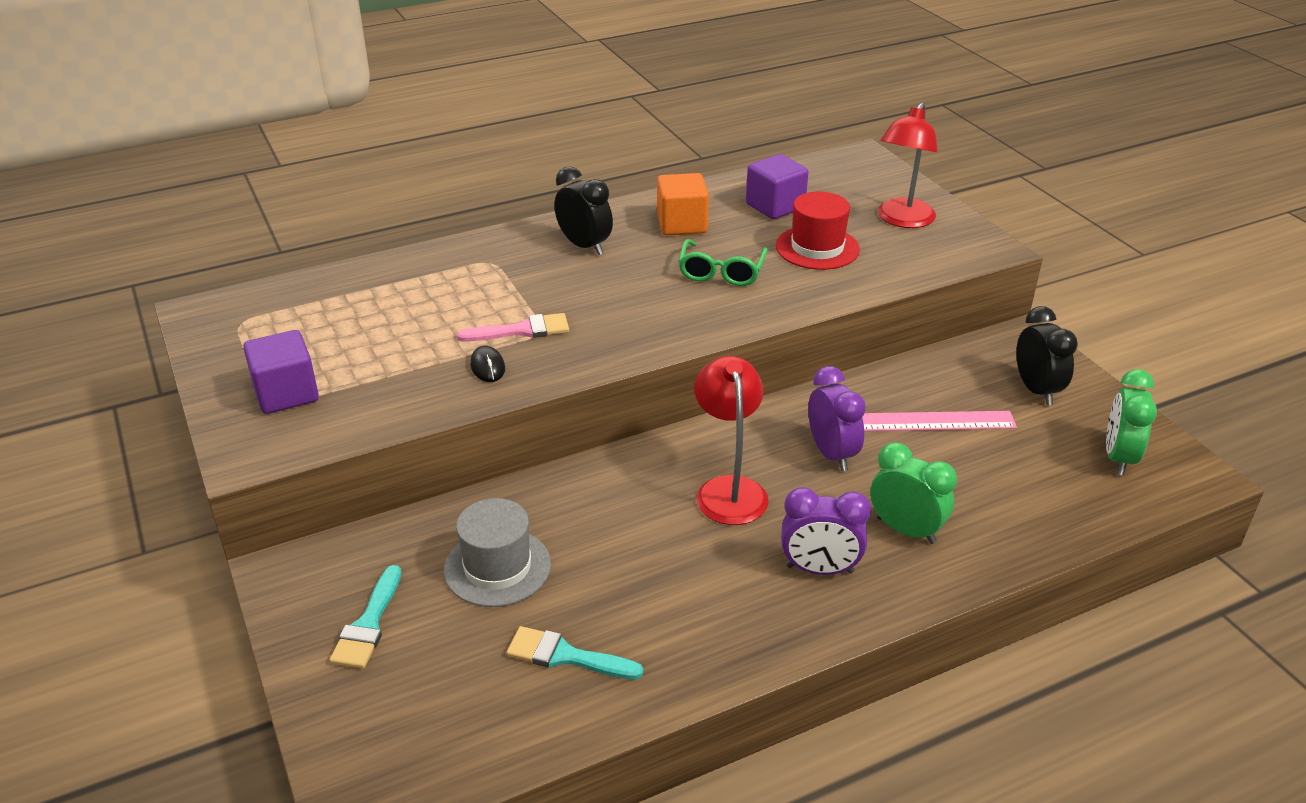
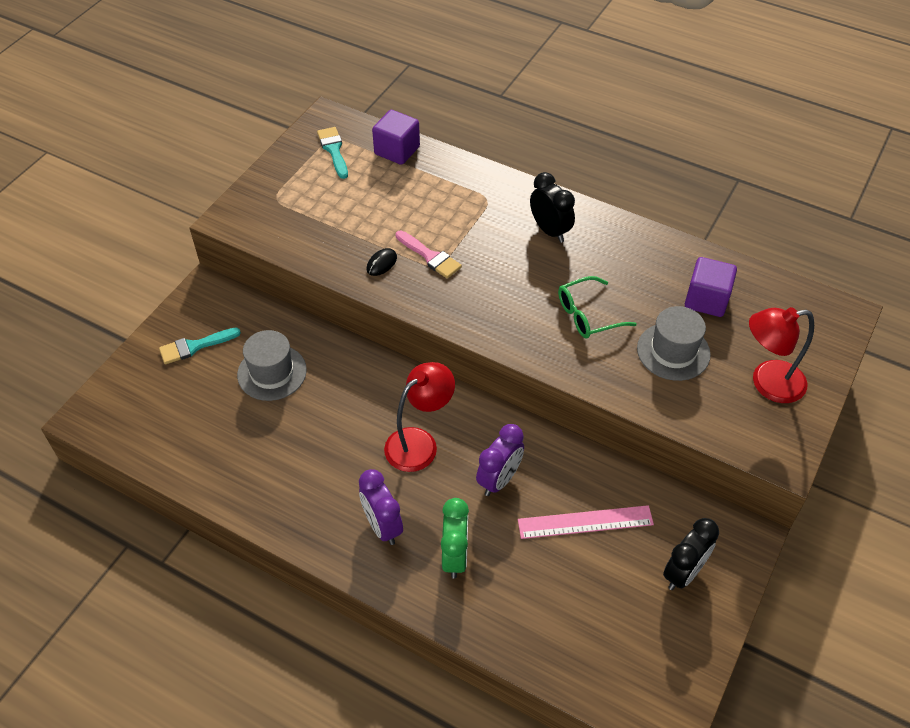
camera: 55 degrees right, 15 degrees up
(286, 394) = (288, 199): purple cube -> purple cube (397, 150)
(566, 656) = (229, 442): turquoise brush -> turquoise brush (333, 150)
(584, 246) = (550, 231): black clock -> black clock turned 45 degrees counterclockwise
(682, 224) = (627, 263): orange cube -> none
(817, 248) = (673, 351): red hat -> grey hat
(933, 421) = (585, 522): pink ruler -> pink ruler turned 60 degrees counterclockwise
(1118, 458) = (643, 659): green clock -> none

